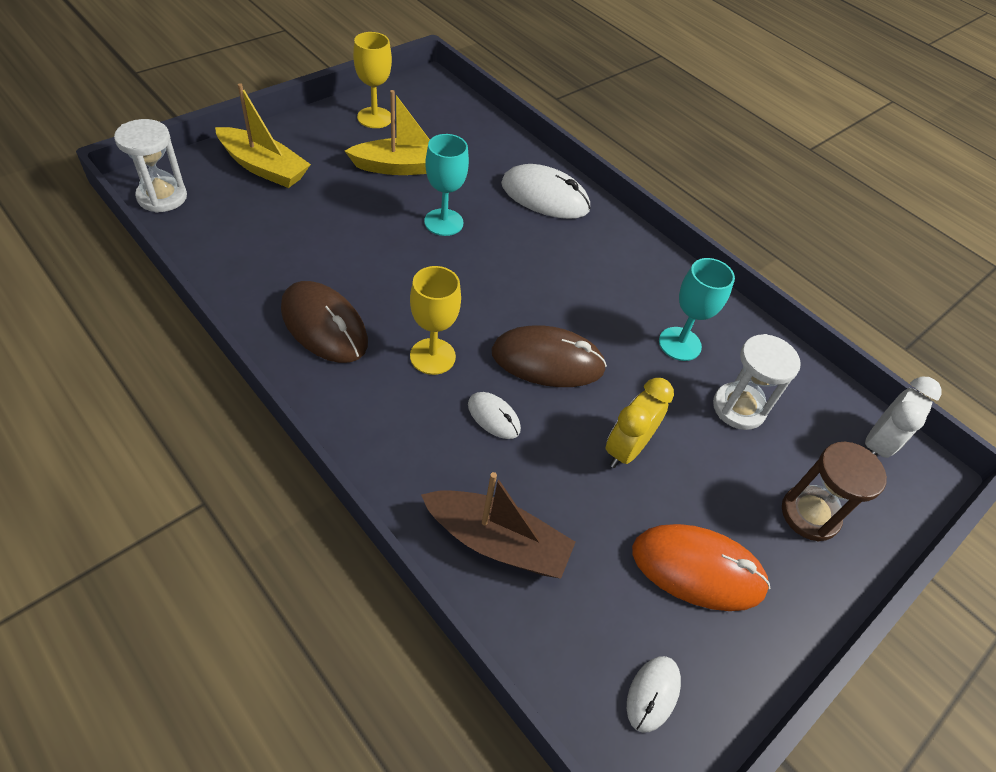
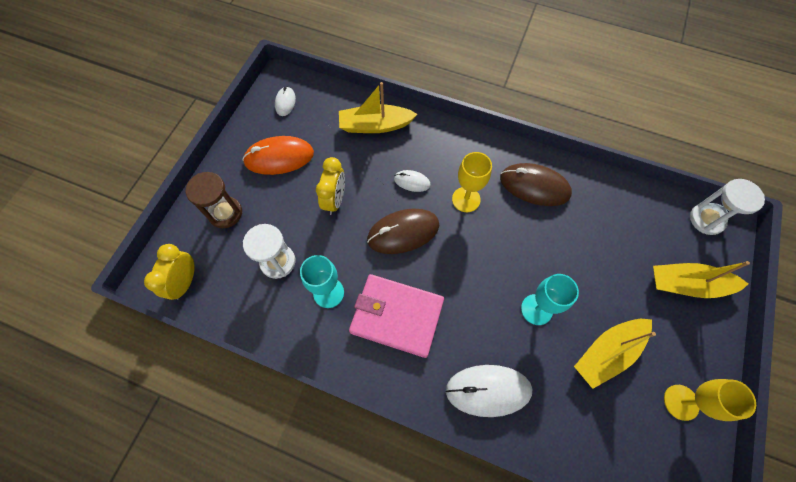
camera: 160 degrees right, 15 degrees up
(497, 542) = (375, 125): brown boat -> yellow boat
(606, 286) = (396, 316): none -> pink wallet
(877, 444) = (185, 282): white clock -> yellow clock

